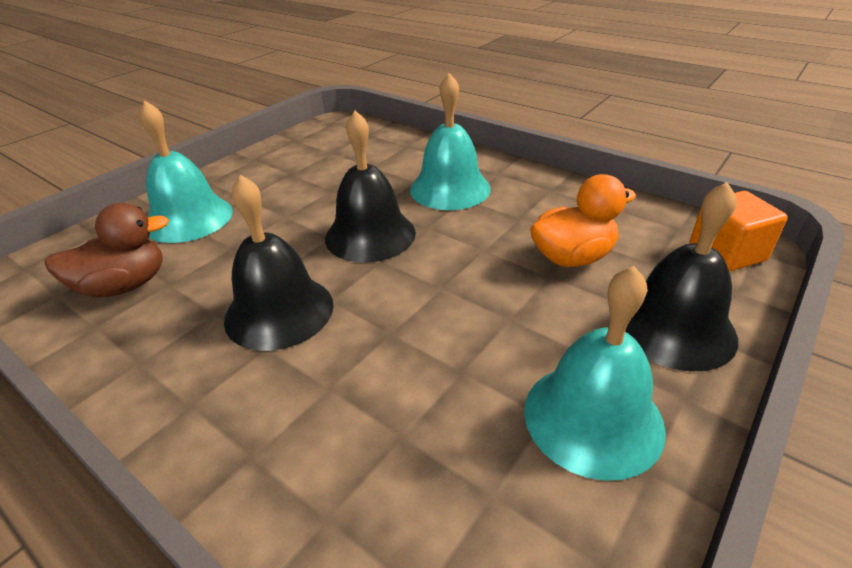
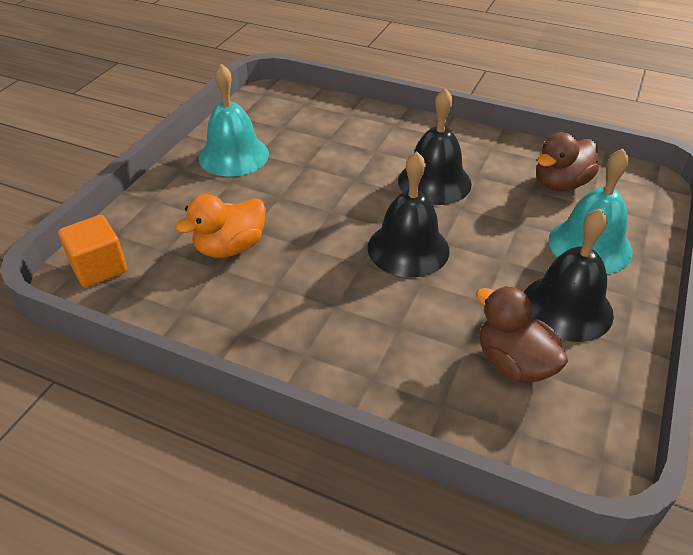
camera: 165 degrees right, 5 degrees up
(343, 157) = (514, 363): none -> brown duck
(450, 189) = (354, 319): turquoise bell -> none
(674, 327) = (171, 203): black bell -> black bell (567, 307)

